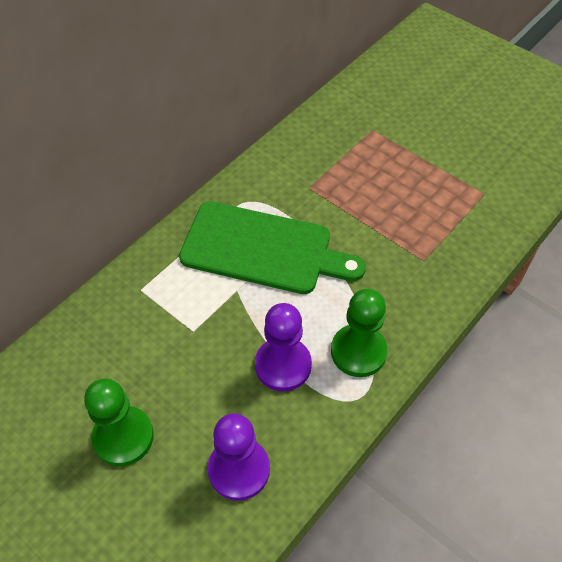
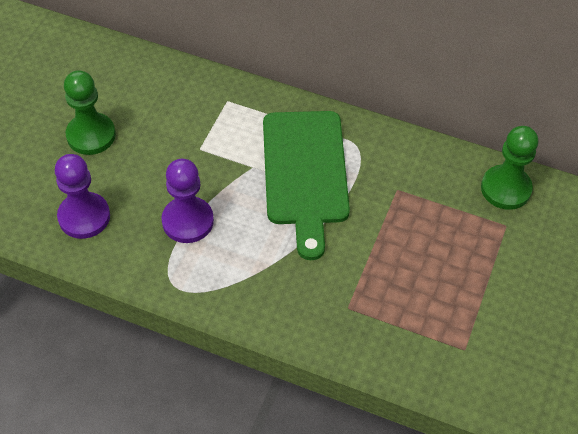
camera: 70 degrees right, 0 degrees up
(358, 352) = (221, 274): green pawn -> green pawn (505, 189)

